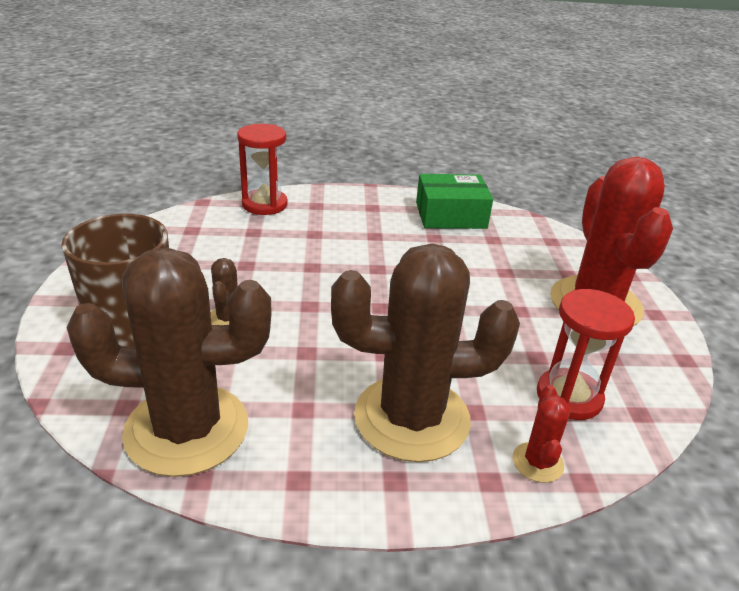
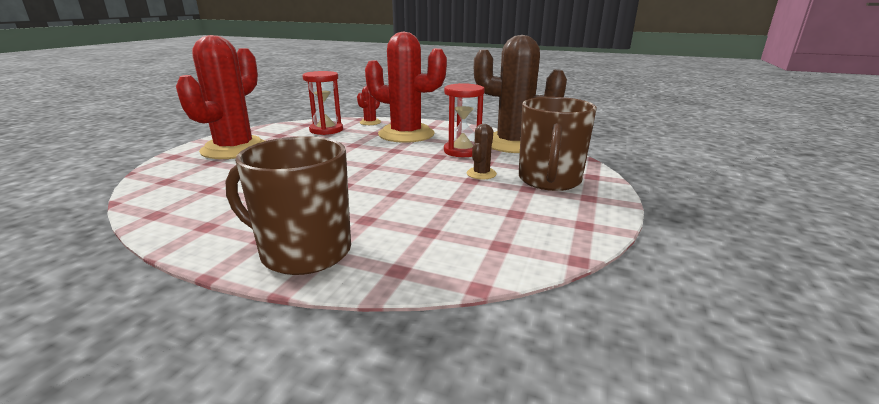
camera: 155 degrees left, 10 degrees down
(264, 204) = (392, 266): red hourglass -> red hourglass (462, 151)
(332, 204) = (304, 252): none -> brown mug
(412, 418) = (406, 134): brown cactus -> red cactus
(451, 215) = (198, 215): green box -> none

